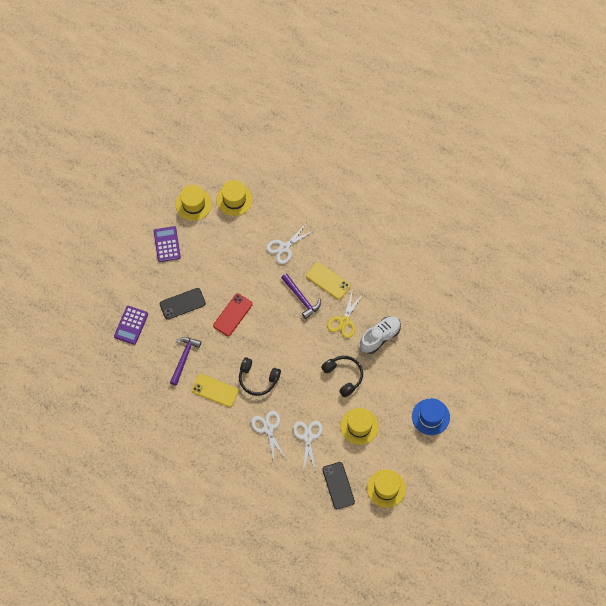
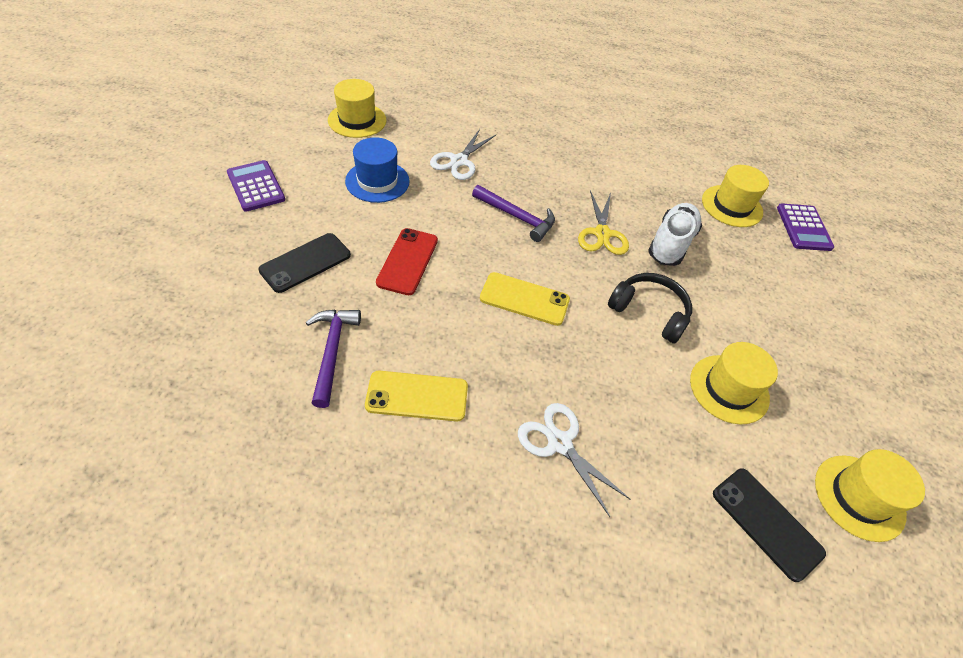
camera: 25 degrees left, 15 degrees down
(131, 325) = (203, 317): purple calculator -> purple calculator (803, 228)
(193, 204) = (291, 133): yellow hat -> yellow hat (732, 206)
(258, 379) = (497, 354): black headphones -> none
(308, 437) = (647, 437): white scissors -> none
(328, 281) = (547, 188): yellow phone -> yellow phone (524, 299)
(430, 417) = (832, 340): blue hat -> blue hat (377, 181)

